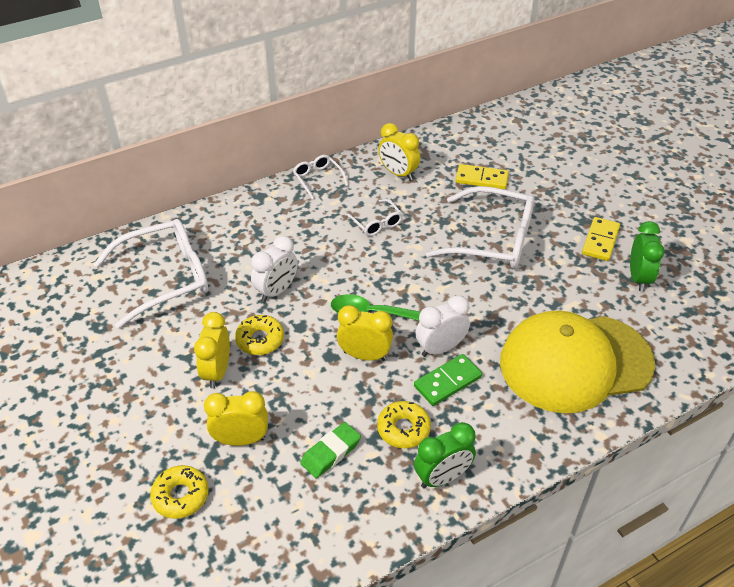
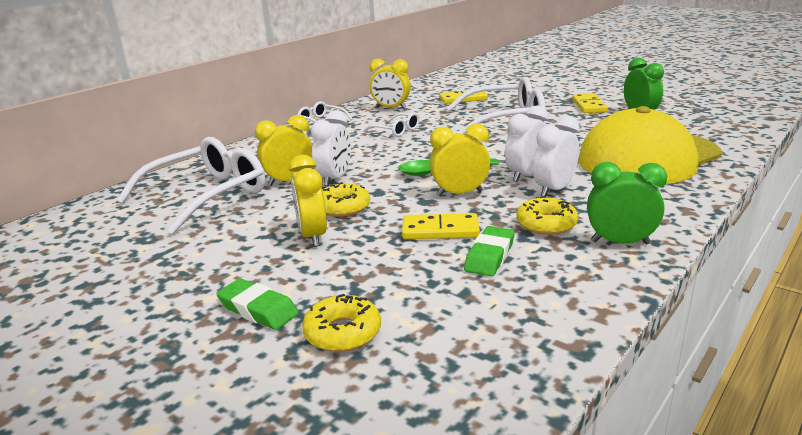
camera: 20 degrees left, 20 degrees down
(139, 448) = (258, 310): none -> green eraser
(241, 439) = (381, 272): yellow clock -> yellow clock (289, 181)
(316, 403) = (440, 230): none -> yellow domino
(442, 477) = (620, 242): green clock -> green clock turned 120 degrees counterclockwise
(447, 381) = (554, 190): green domino -> white clock

